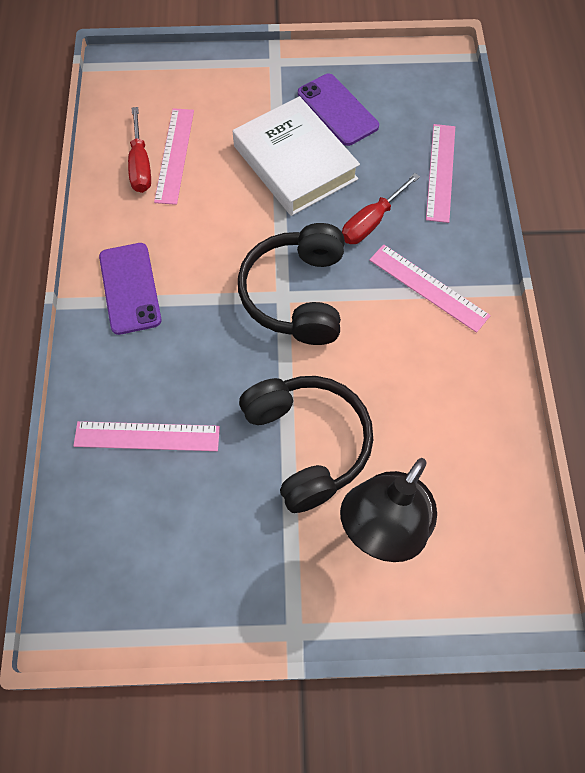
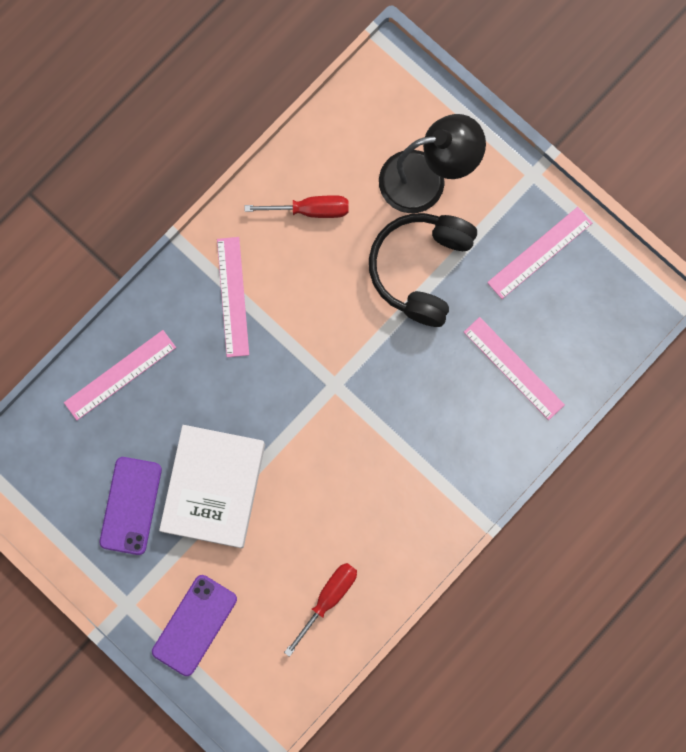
camera: 135 degrees left, 15 degrees up
(130, 288) = (430, 491): purple phone -> purple phone (194, 625)
(174, 155) = (294, 583): pink ruler -> pink ruler (539, 253)
(296, 294) = (324, 376): black headphones -> none
(371, 222) = (215, 383): red screwdriver -> red screwdriver (311, 210)

